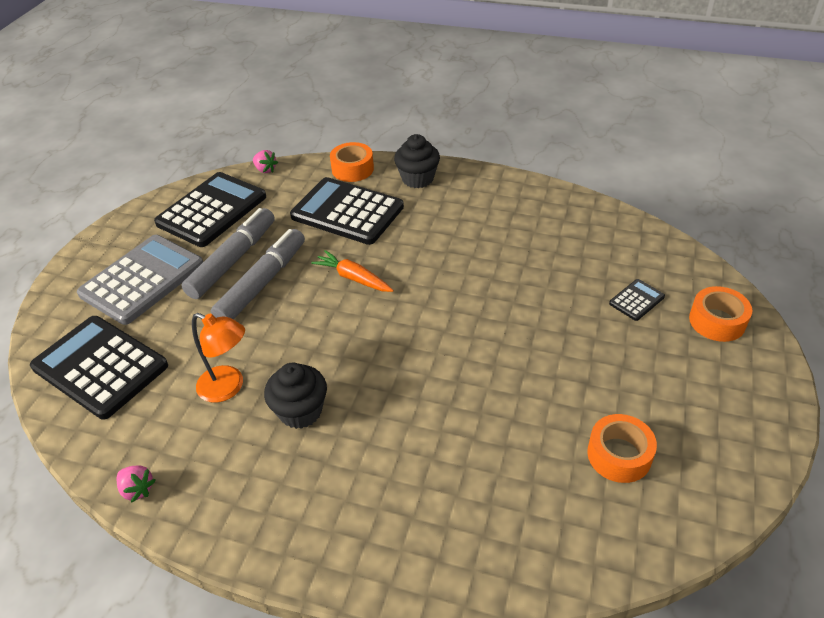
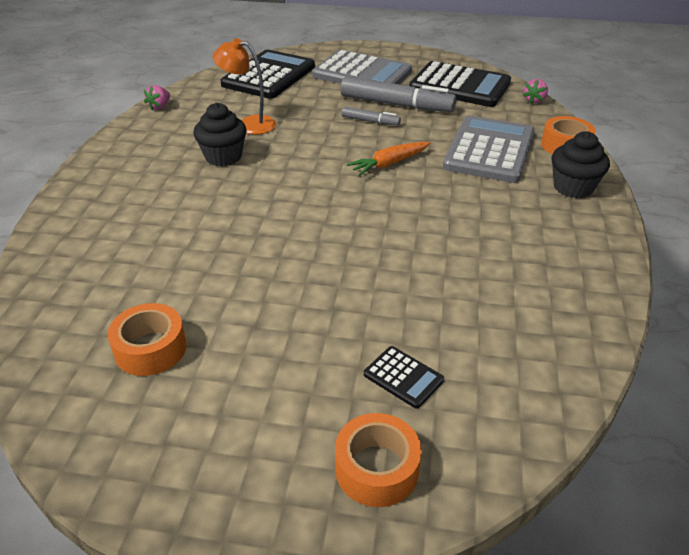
camera: 80 degrees right, 5 degrees down
(228, 387) = (249, 124): orange lamp -> orange lamp turned 90 degrees clockwise
(262, 283) = (370, 121): grey marker -> grey marker, size x0.50
(347, 212) = (489, 150): black calculator -> grey calculator
(353, 278) = (389, 164): orange carrot -> orange carrot turned 150 degrees counterclockwise

